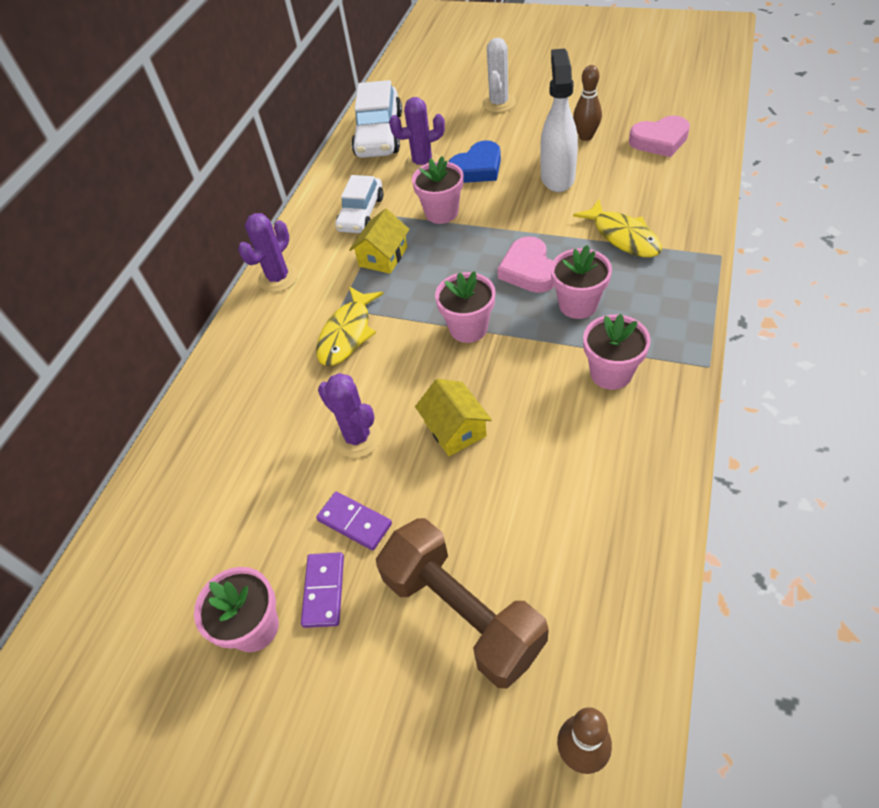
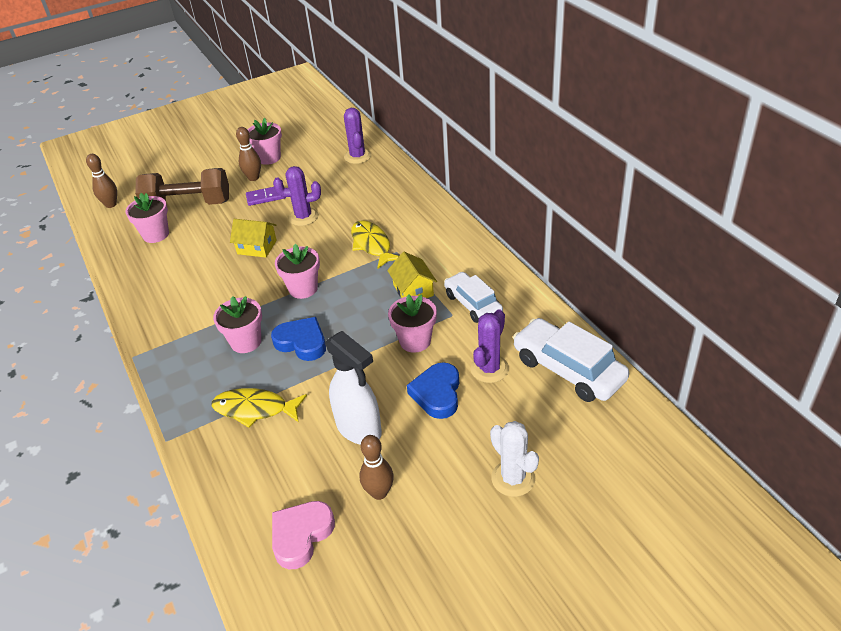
camera: 130 degrees right, 10 degrees down
(278, 278) = (460, 241): purple cactus -> purple cactus (357, 156)
(324, 591) = (253, 178): purple domino -> brown bowling pin
(528, 270) = (302, 342): pink heart -> blue heart
(611, 373) = (192, 318): pink flower pot -> pink flower pot (156, 234)

